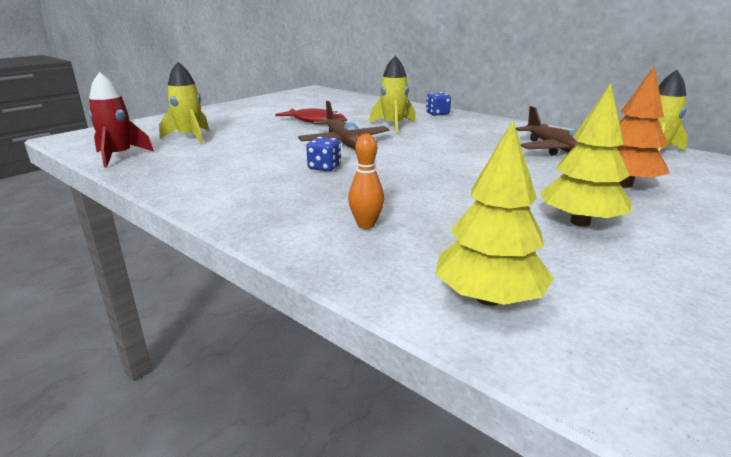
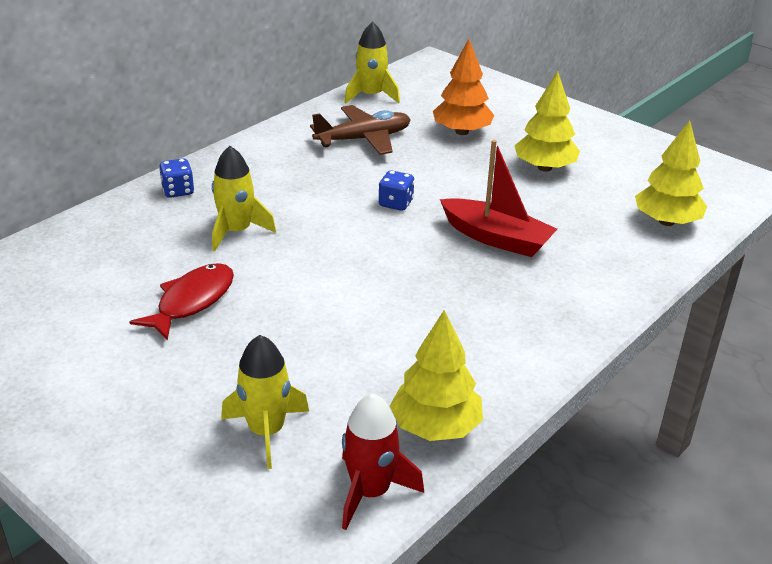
camera: 90 degrees left, 10 degrees up
(160, 170) = (436, 427): none -> yellow tree
(324, 167) = (421, 288): blue dice -> blue dice (396, 203)
(344, 142) = (319, 274): brown plane -> none
(366, 225) = (571, 263): orange bowling pin -> none
(407, 193) = (496, 238): none -> red boat

